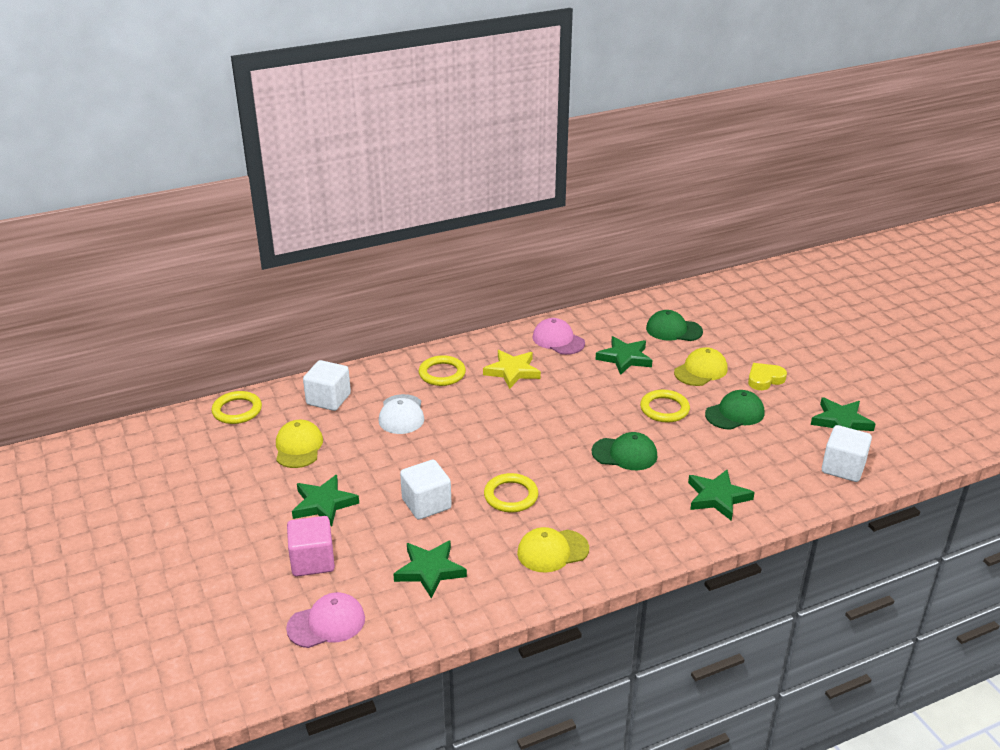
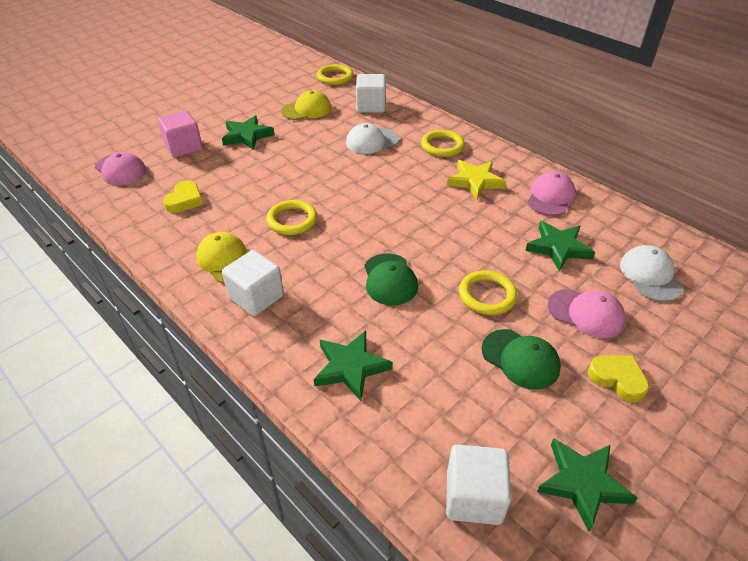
camera: 70 degrees right, 10 degrees up
(426, 504) = (264, 180): white cube -> white cube (256, 297)
(430, 570) = (185, 200): green star -> yellow heart
(673, 330) = (650, 276): green cap -> white cap
(701, 370) = (586, 313): yellow cap -> pink cap

